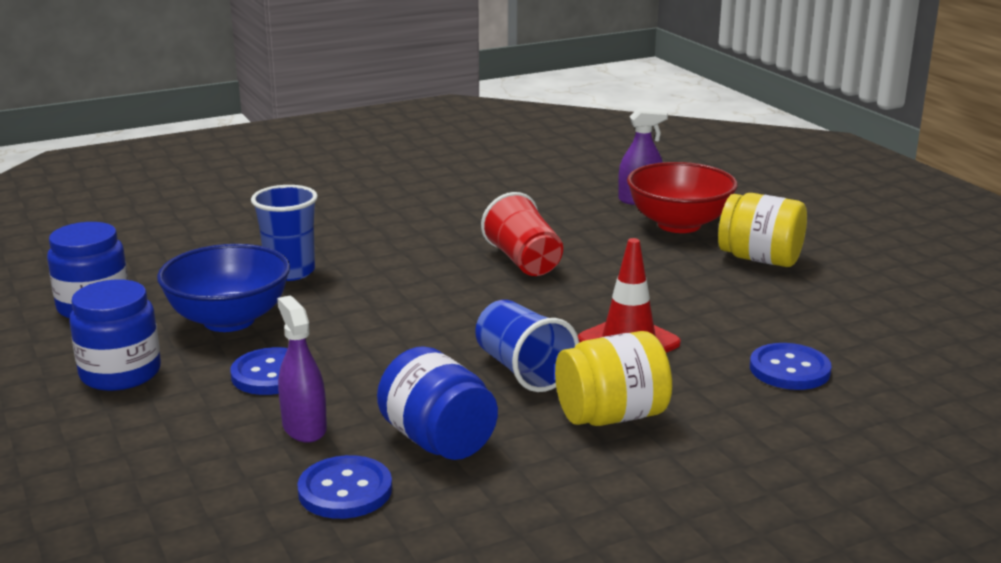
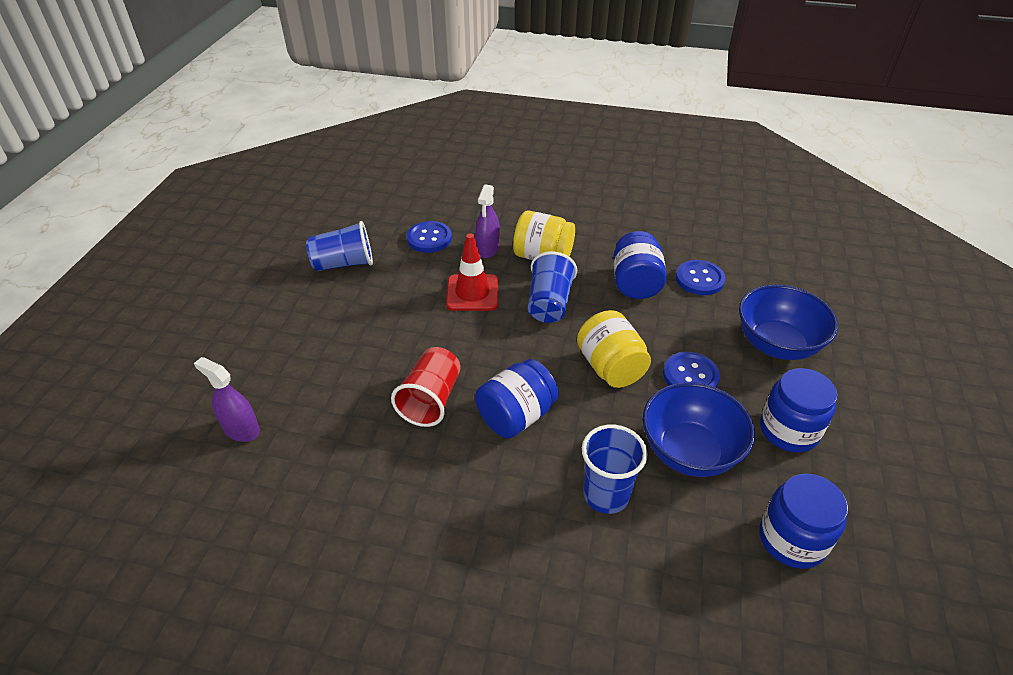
camera: 140 degrees left, 20 degrees up
(169, 451) = (776, 344): none -> blue bowl
(304, 428) = (696, 324): purple spray bottle -> purple spray bottle (488, 249)
(429, 281) = (516, 416): none -> blue jar
(679, 224) = (275, 378): red bowl -> none
(760, 259) = (299, 313): yellow jar -> yellow jar (610, 367)
(818, 306) = (344, 264): none -> blue cup

